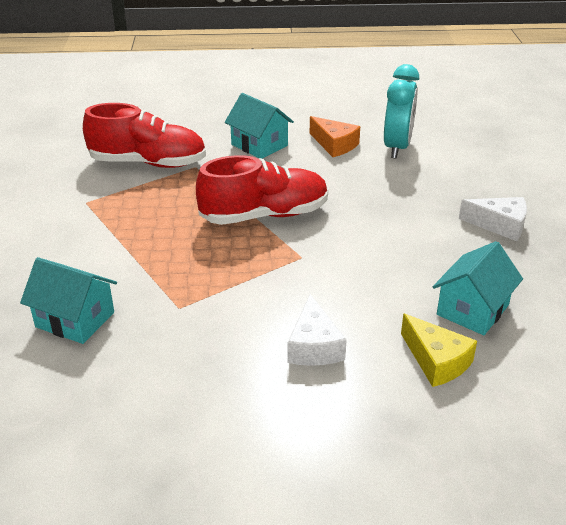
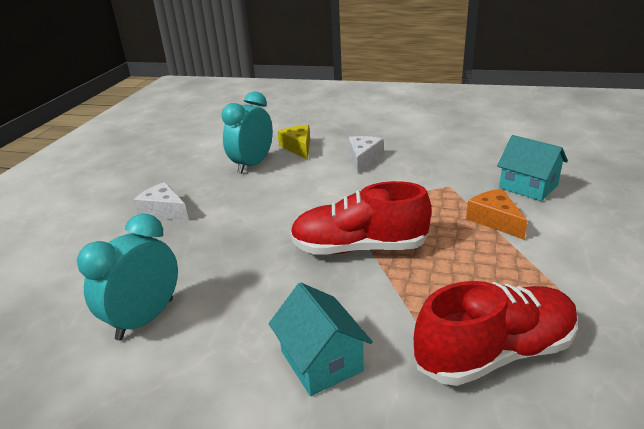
camera: 160 degrees left, 5 degrees down
(148, 163) = (495, 353): red shoe -> red shoe turned 135 degrees clockwise
(334, 145) = (217, 340): orange cheese -> orange cheese (494, 220)
(472, 310) = (252, 165): turquoise house -> turquoise clock

